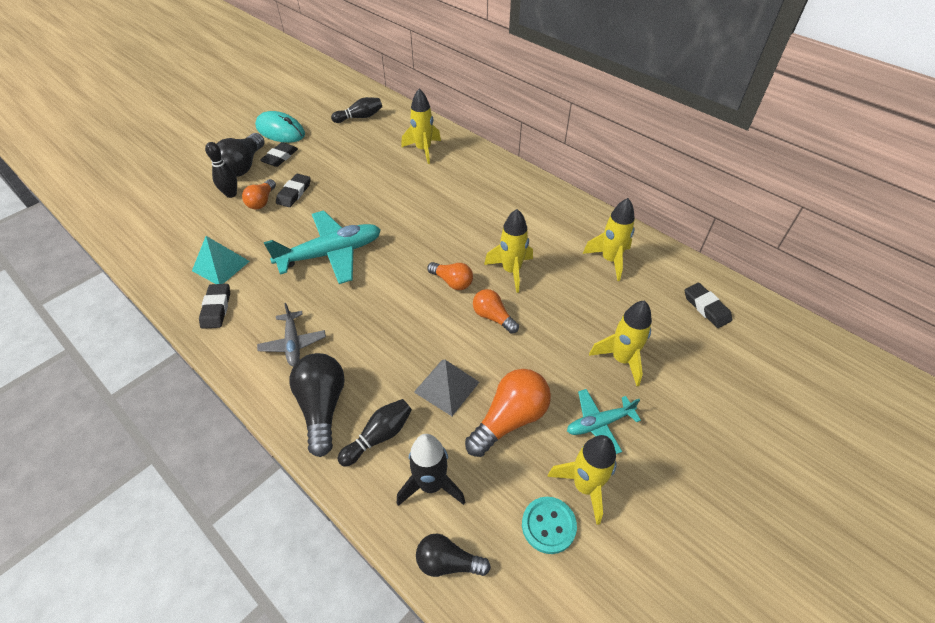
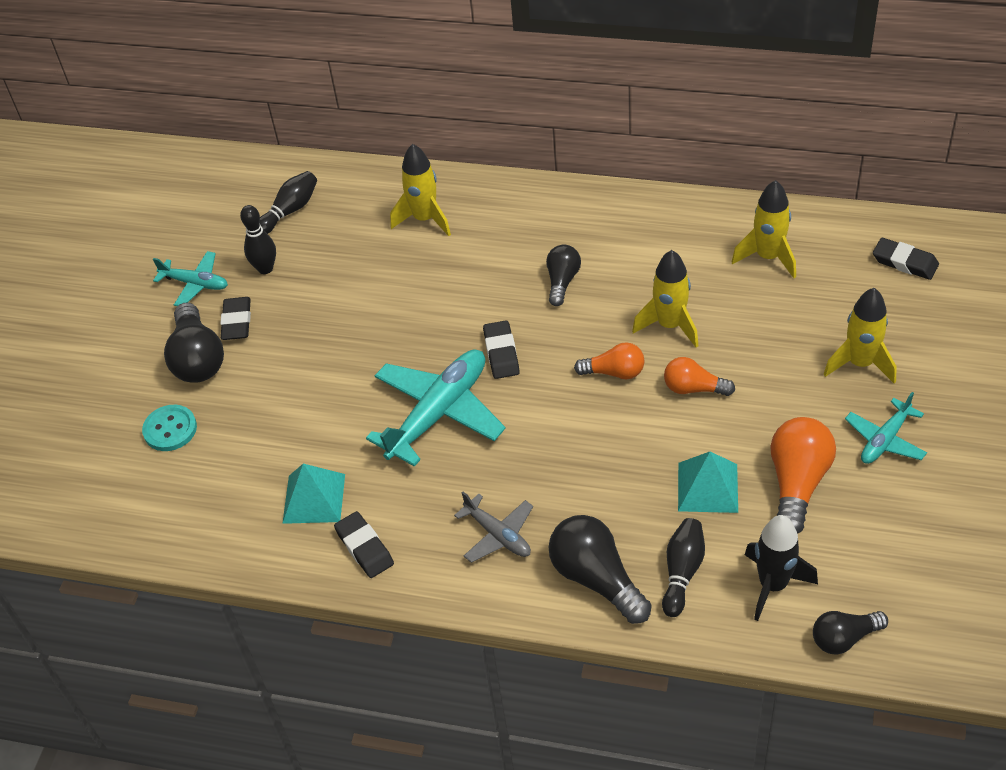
camera: 25 degrees left, 0 degrees up
(231, 194) = (224, 404): black bowling pin -> black bowling pin (265, 268)
(262, 201) = (278, 393): orange light bulb -> none
(280, 131) = (195, 284): turquoise mouse -> turquoise plane
(294, 193) = (310, 361): black eraser -> black eraser (501, 353)
(446, 387) = (707, 487): grey pyramid -> turquoise pyramid
(468, 215) = (562, 281): none -> black light bulb
(548, 525) = (907, 556): turquoise button -> turquoise button (170, 429)
(585, 486) = (914, 504): yellow rocket -> none

